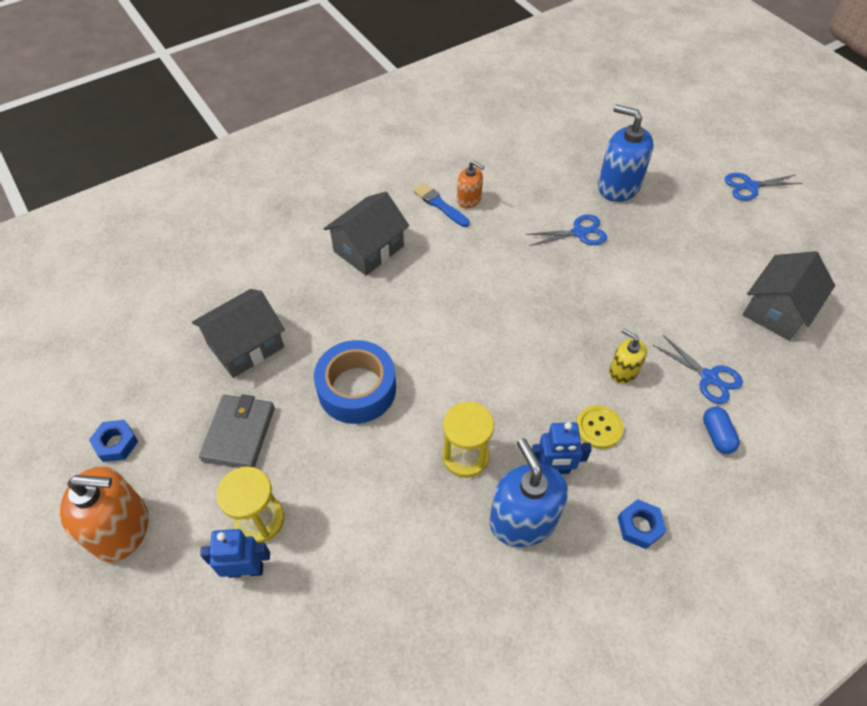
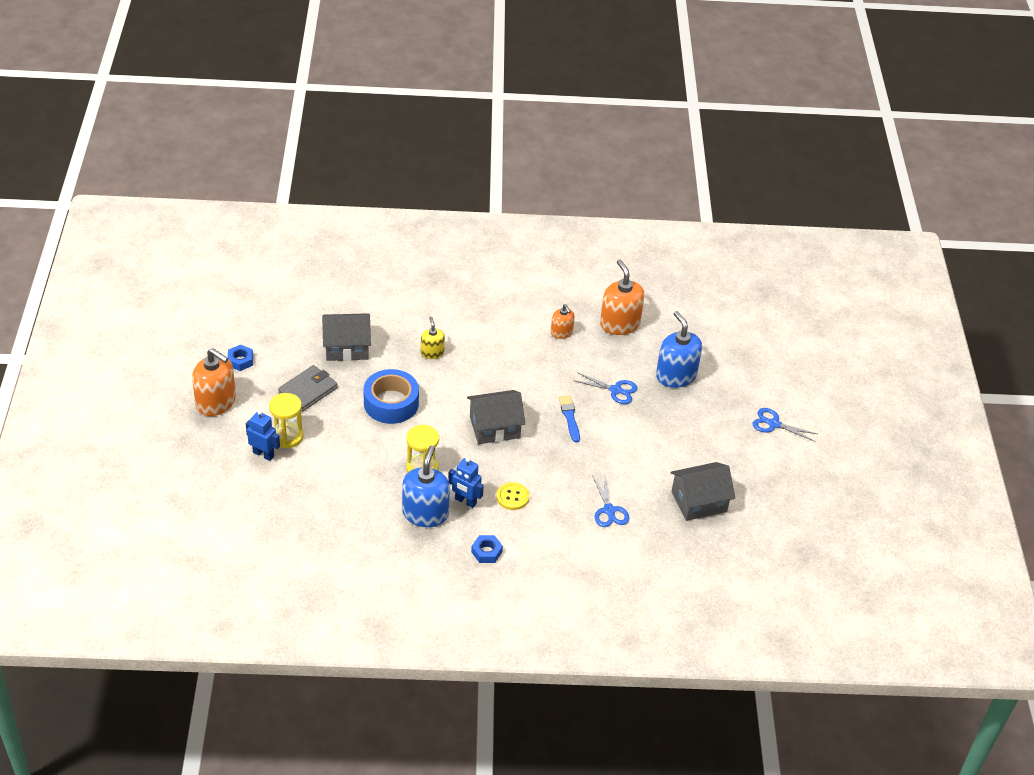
camera: 30 degrees right, 10 degrees down
(369, 249) = (467, 330): grey house -> grey house (494, 427)
(439, 205) = (538, 326): blue brush -> blue brush (569, 417)
(516, 161) = (619, 324): none -> orange soap dispenser
(623, 371) = (559, 478): yellow soap dispenser -> yellow soap dispenser (432, 352)
(717, 435) = (580, 539): blue capsule -> none

